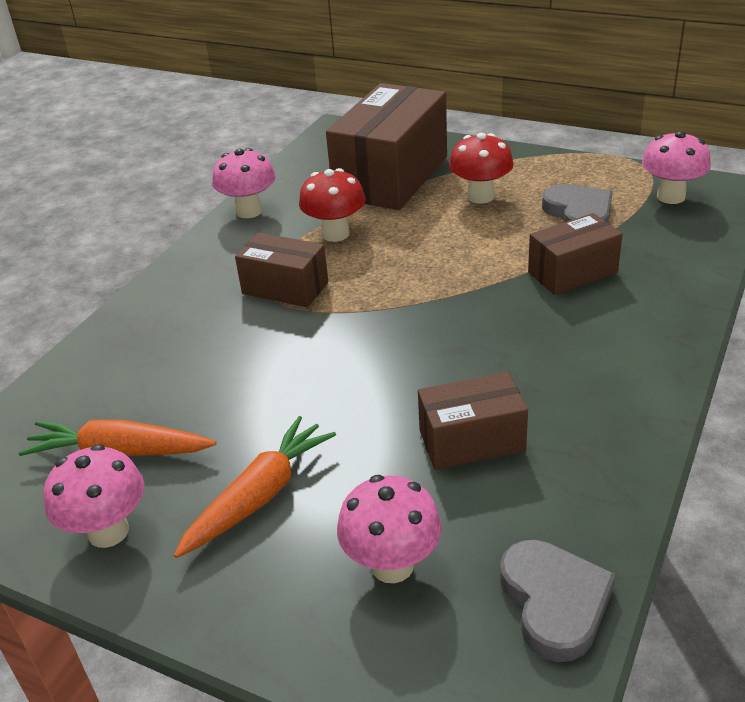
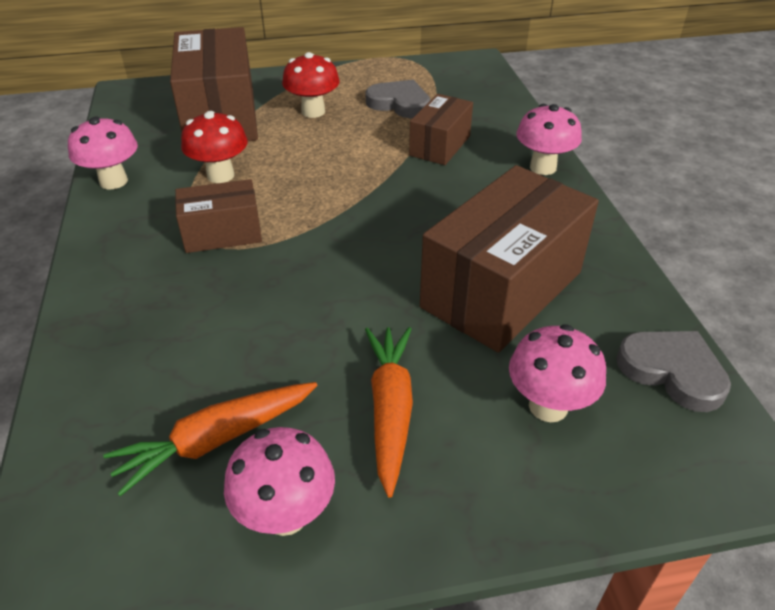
camera: 40 degrees left, 5 degrees up
(472, 441) = (502, 289): brown box -> brown box, size x1.85
(671, 197) = (448, 75): pink mushroom -> pink mushroom (543, 167)

